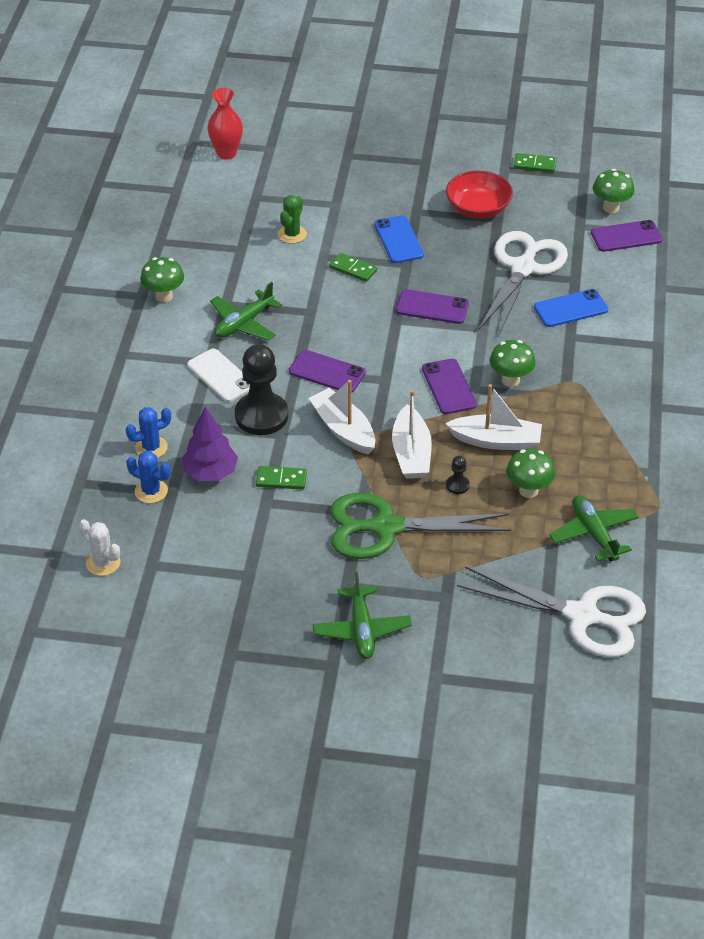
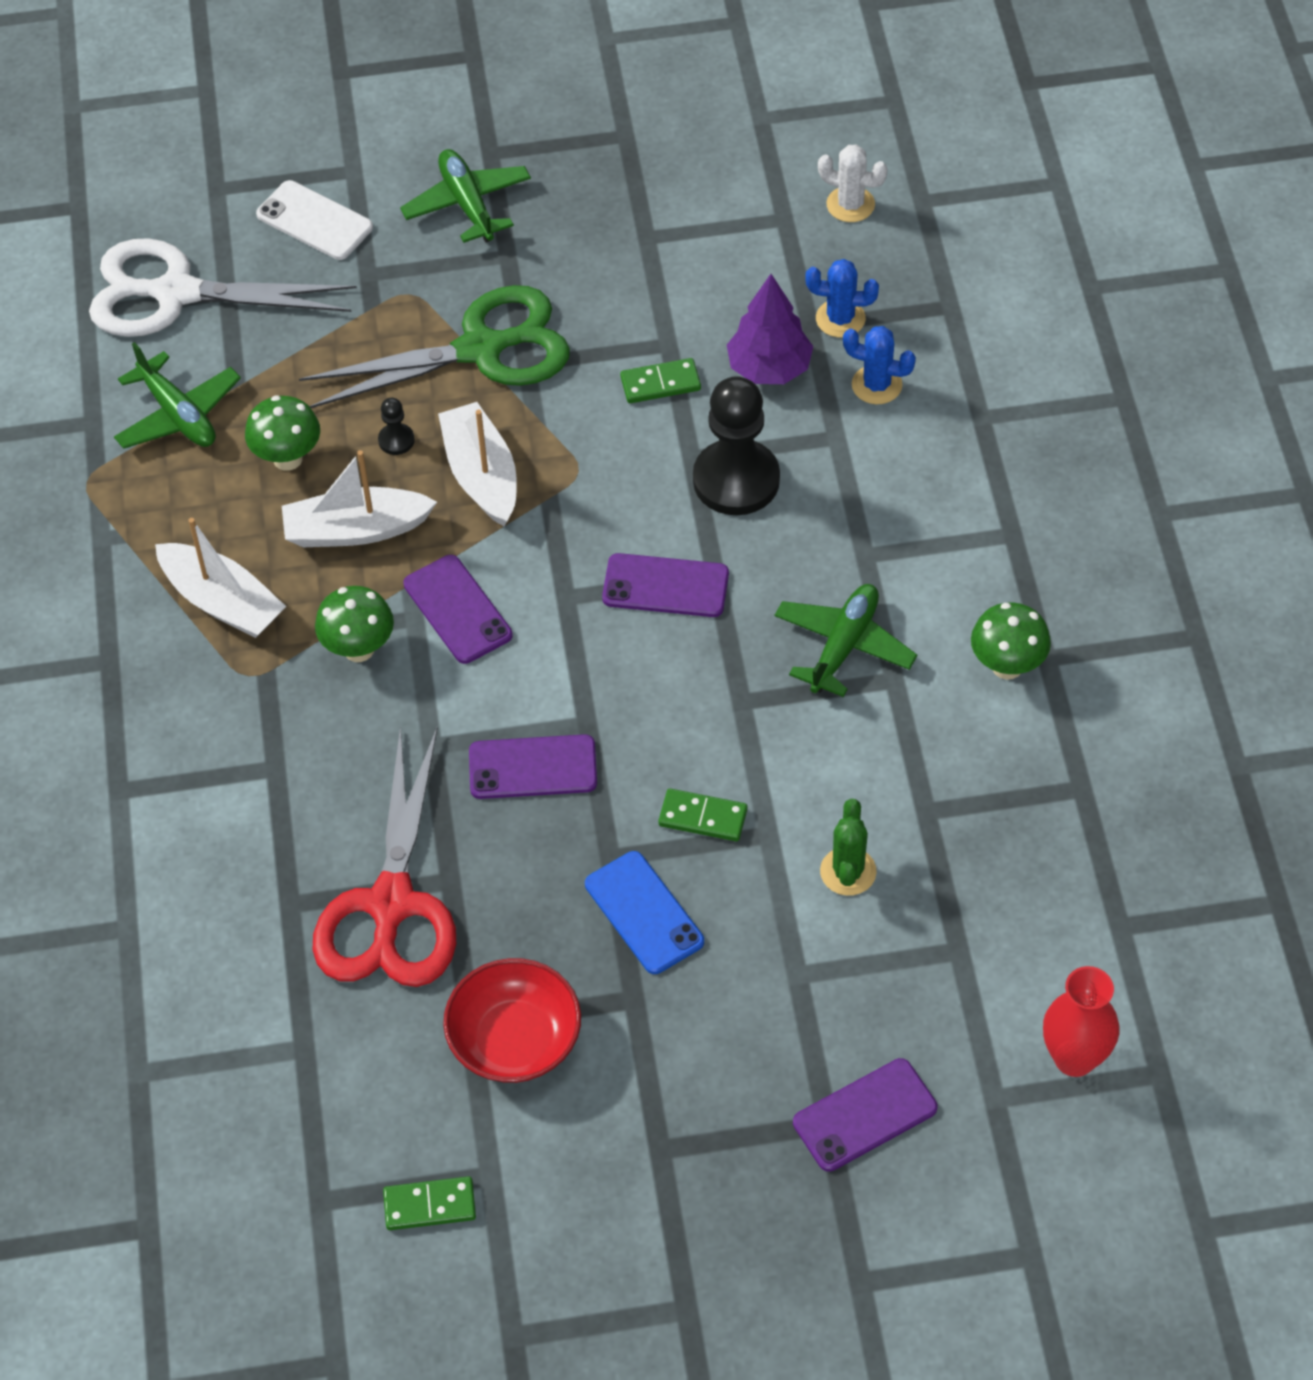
camera: 165 degrees right, 10 degrees up
(151, 447) = (876, 385): blue cactus -> blue cactus turned 60 degrees clockwise
(220, 376) = (833, 534): white phone -> white phone (314, 221)
(343, 429) = (600, 489): white boat -> white boat (222, 602)
(523, 268) = (391, 904): white scissors -> red scissors
(570, 309) = (285, 831): blue phone -> none
(611, 208) = (249, 1117): green mushroom -> none
(626, 236) = (208, 1043): purple phone -> purple phone (864, 1115)

